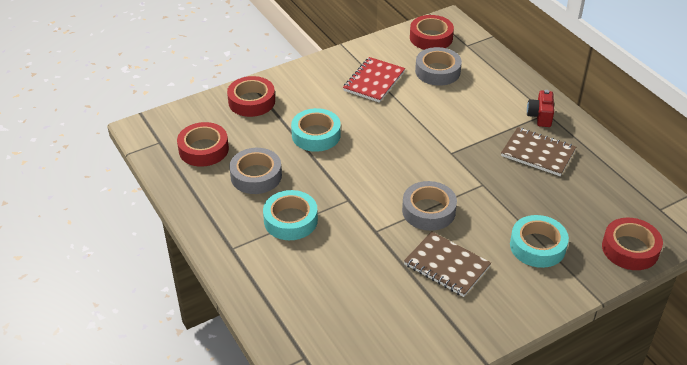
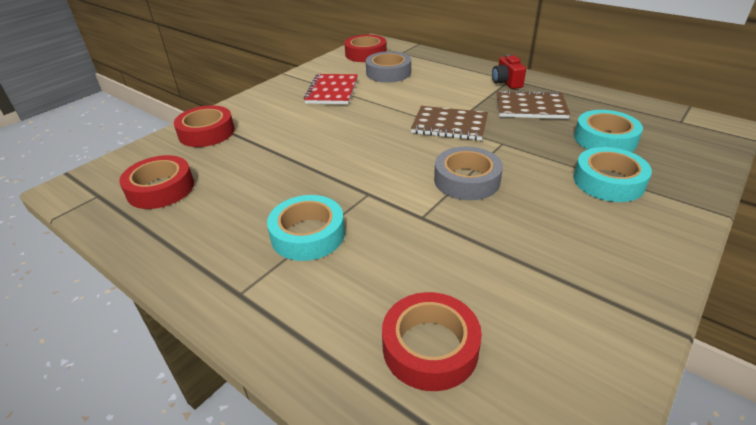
camera: 20 degrees left, 5 degrees down
(256, 176) = (240, 199): grey tape -> none
(316, 135) = (295, 144): turquoise tape -> turquoise tape (605, 139)
(446, 265) = (532, 229): brown notebook -> brown notebook (449, 125)
(630, 249) = (695, 159): red tape -> red tape (430, 347)

